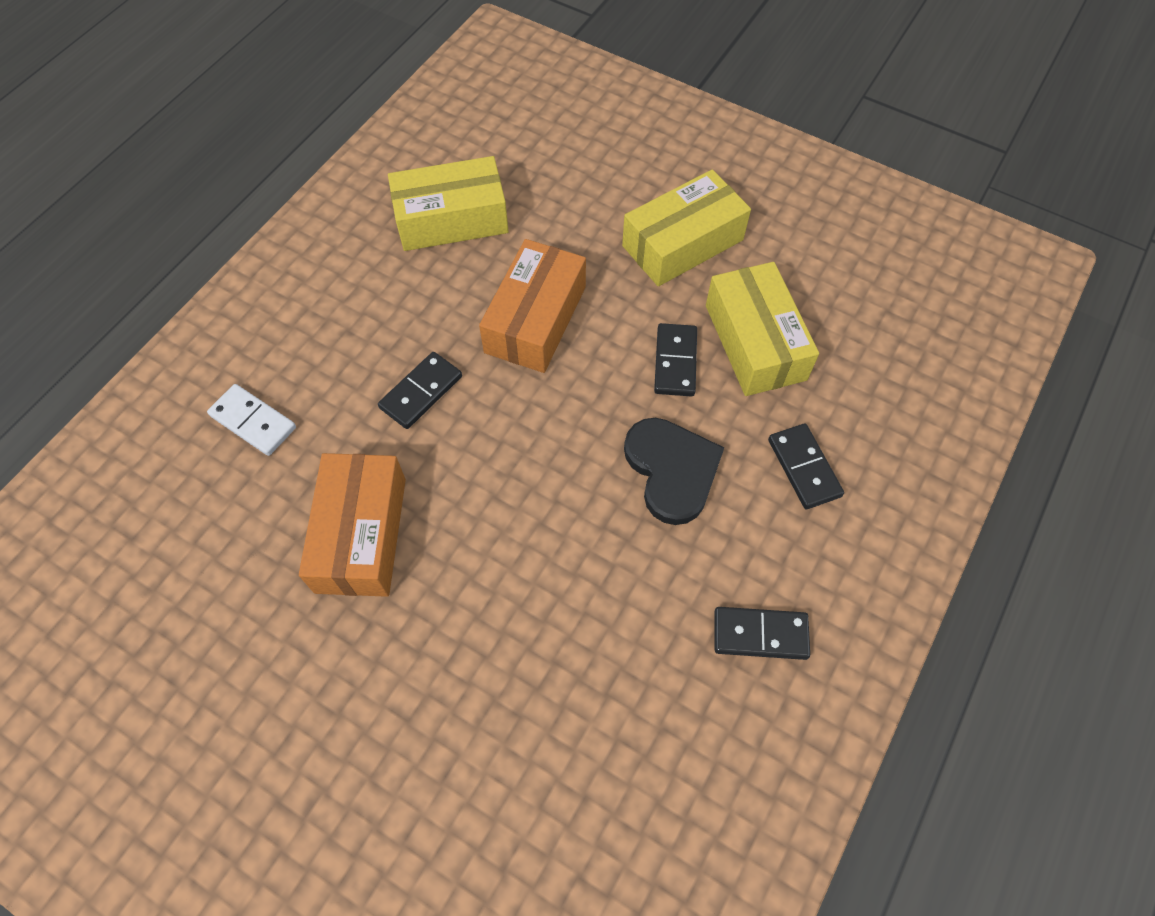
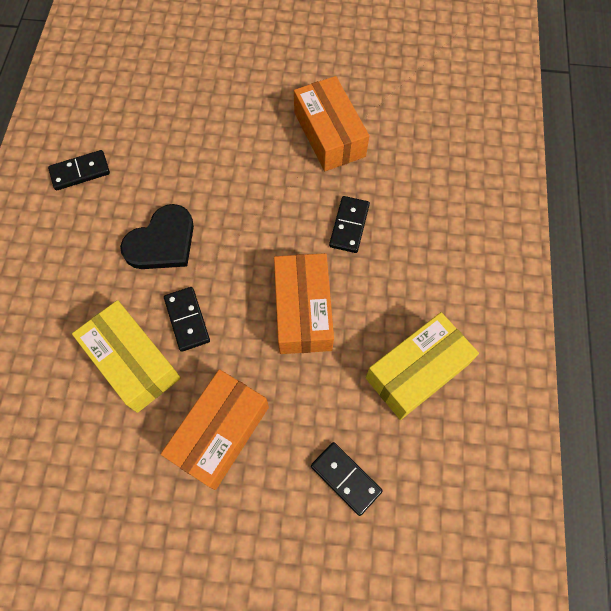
camera: 155 degrees right, 5 degrees up
(253, 422) = (438, 166): white domino -> none
(672, 470) = (162, 242): black heart -> black heart turned 90 degrees counterclockwise
(682, 243) = (220, 432): yellow box -> orange box
(804, 468) = (74, 278): black domino -> black domino (346, 478)

